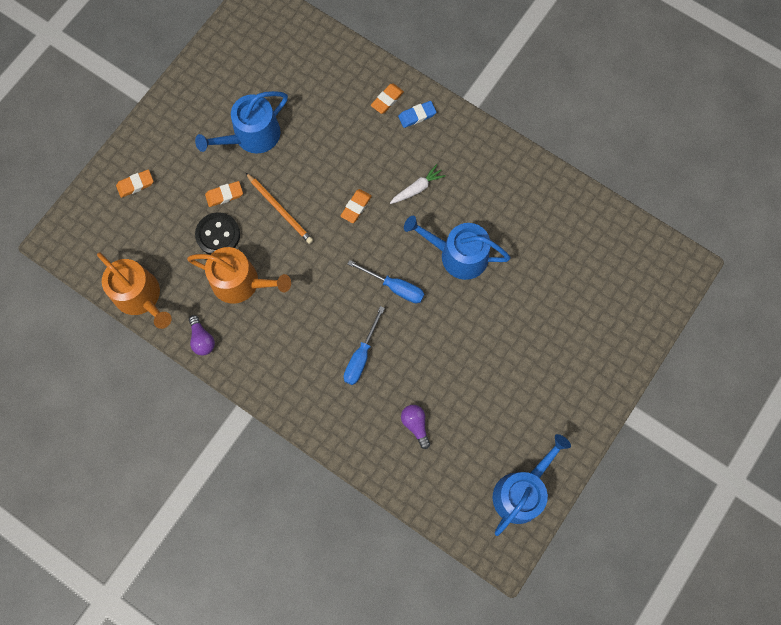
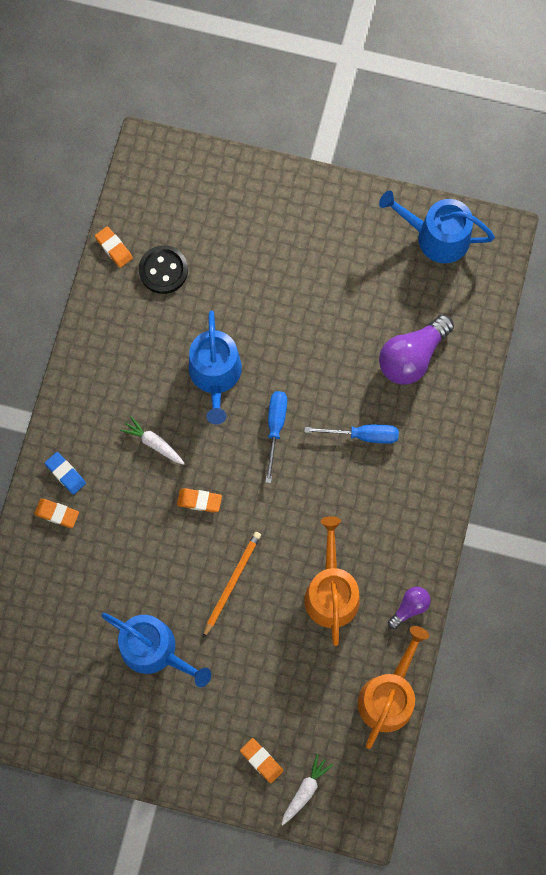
camera: 110 degrees left, 0 degrees up
(99, 208) = (305, 790): none -> white carrot
(218, 235) = (286, 639): black button -> black button (163, 270)
(224, 195) = (237, 652): orange eraser -> orange eraser (114, 248)
(415, 425) = (412, 357): purple light bulb -> purple light bulb, size x1.89

